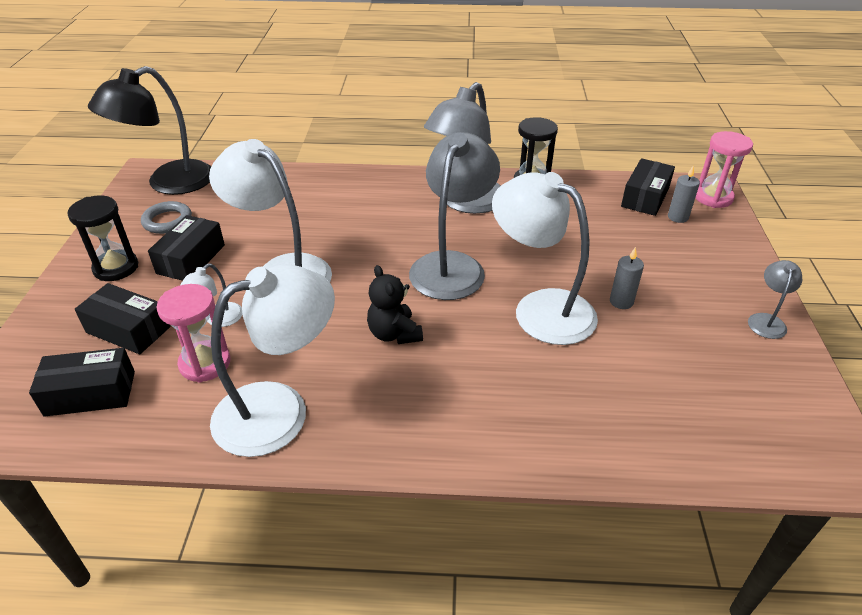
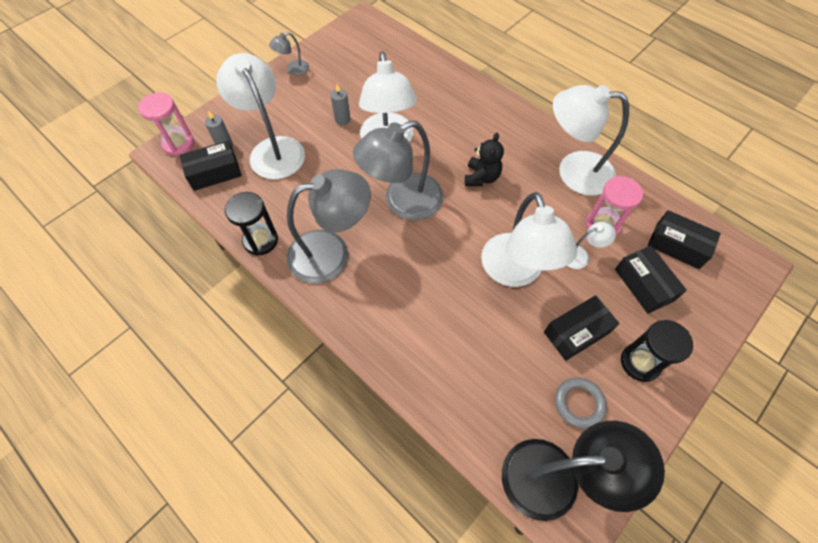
camera: 140 degrees left, 20 degrees up
(634, 237) = (273, 149): none -> white lamp

